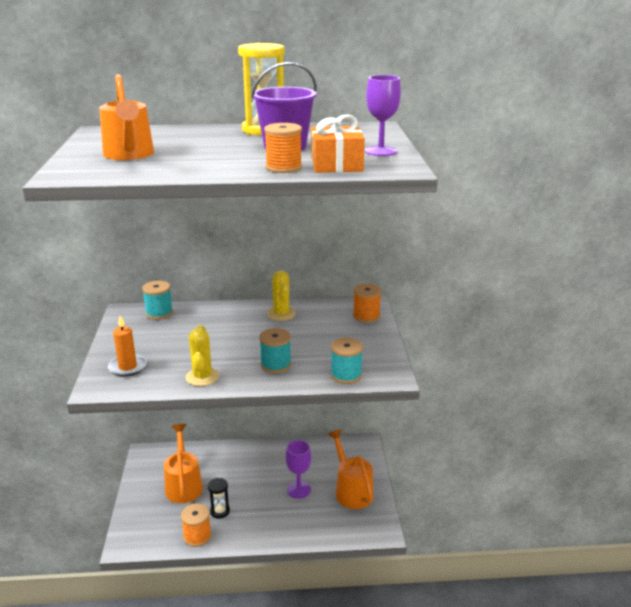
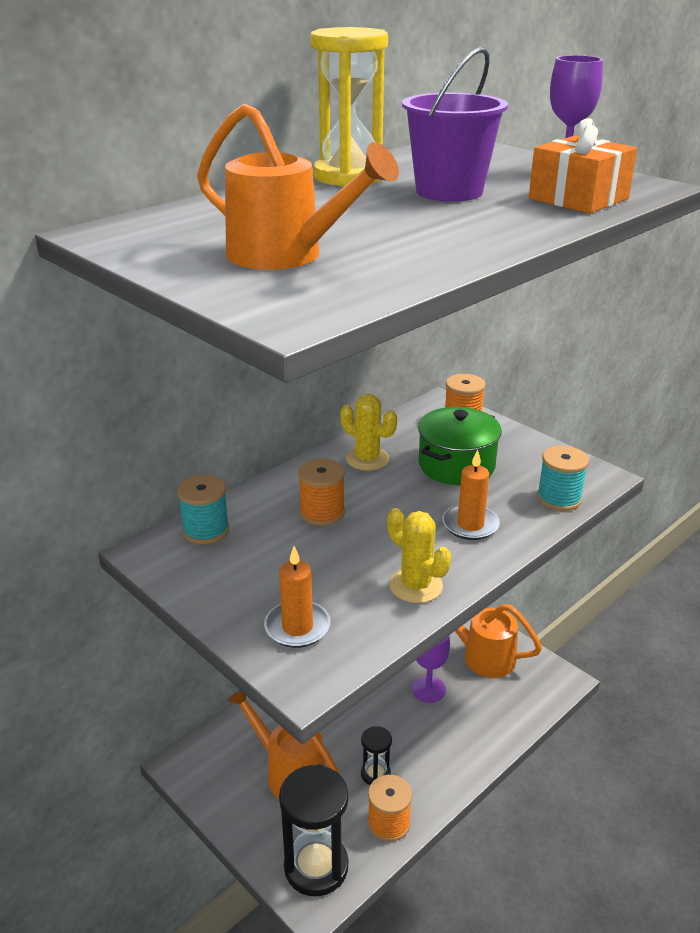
camera: 40 degrees left, 5 degrees up
(143, 531) = (316, 867): none -> black hourglass
(275, 365) = (470, 525): turquoise spool -> orange candle
(283, 168) = (537, 217): orange spool -> orange spool (322, 512)
(321, 336) = (456, 465): none -> green pot

